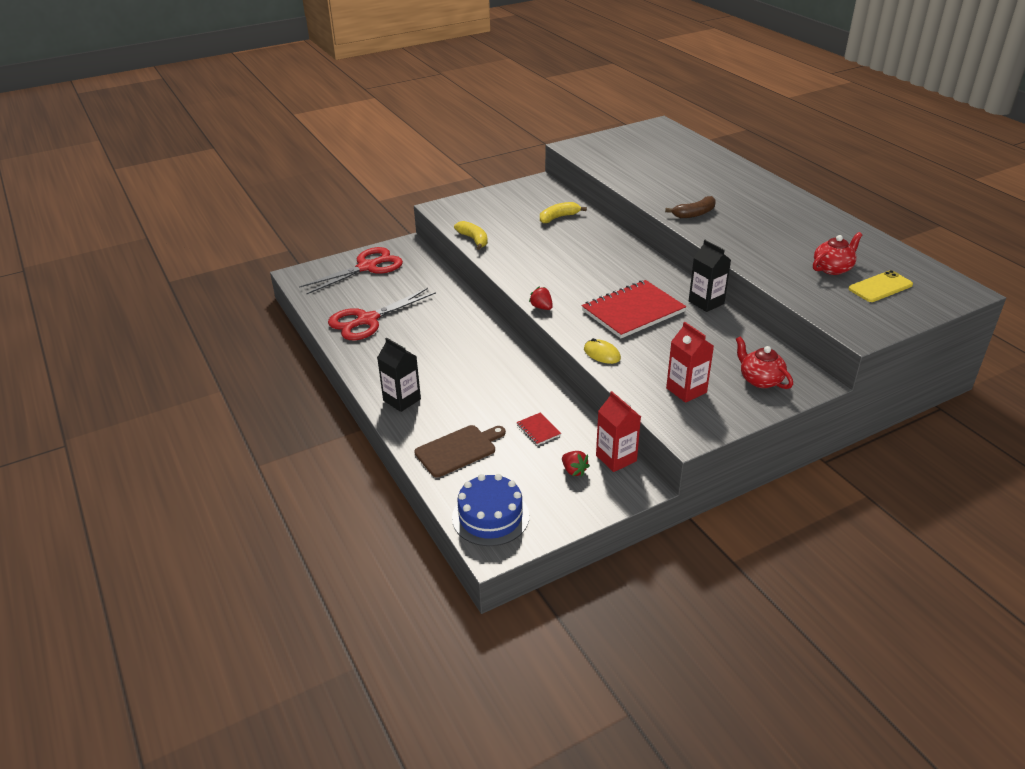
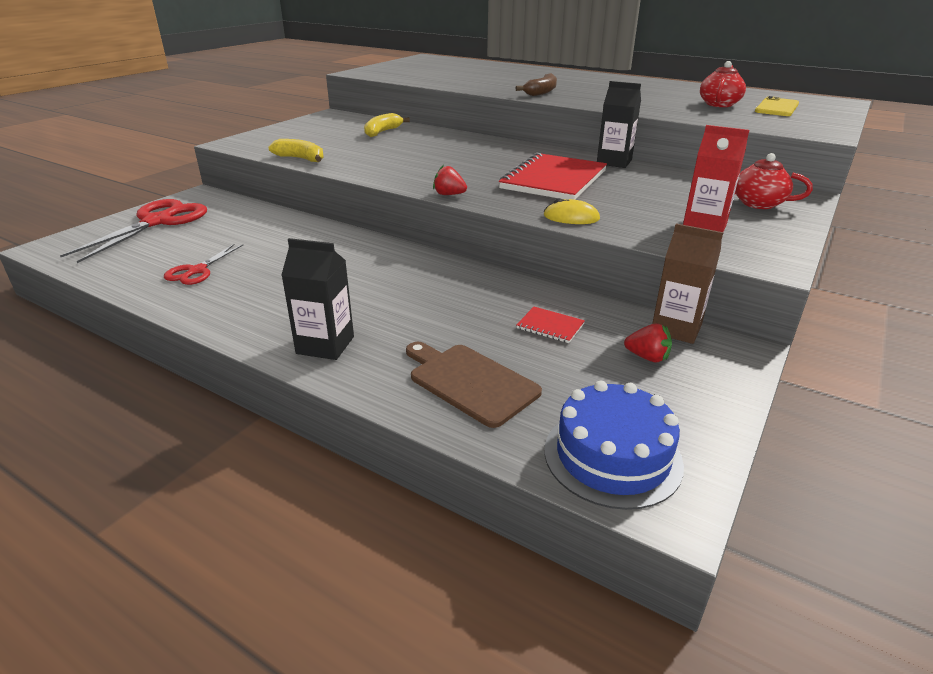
camera: 30 degrees left, 5 degrees down
(367, 320) = (197, 271): red scissors -> red scissors, size x0.54
(458, 450) = (470, 382): brown cutting board -> brown cutting board turned 75 degrees counterclockwise
(616, 458) = (676, 328): red carton -> brown carton

